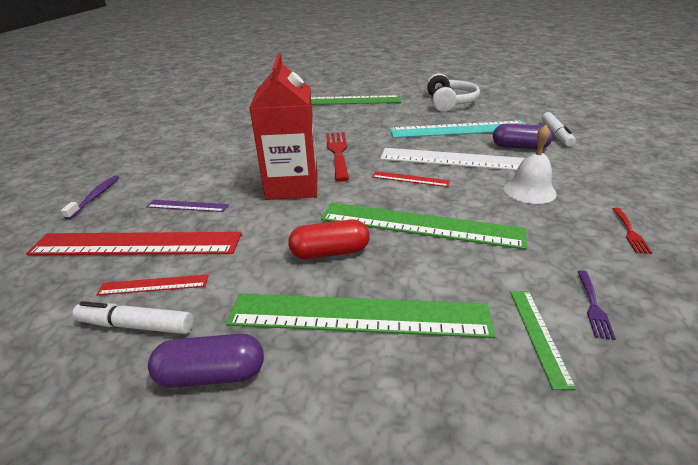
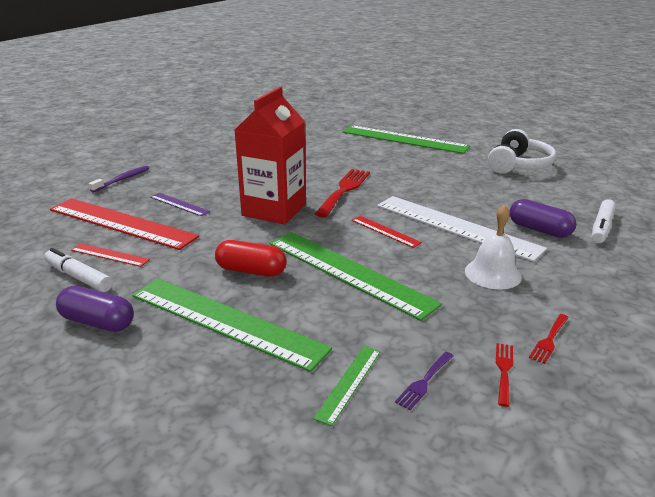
camera: 25 degrees right, 5 degrees down
(459, 129) = (493, 196): turquoise ruler -> none
(633, 271) = (504, 370): none -> red fork

